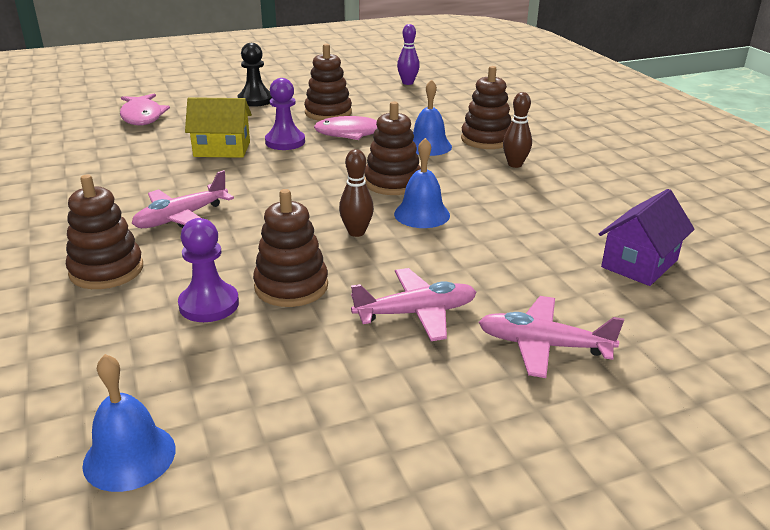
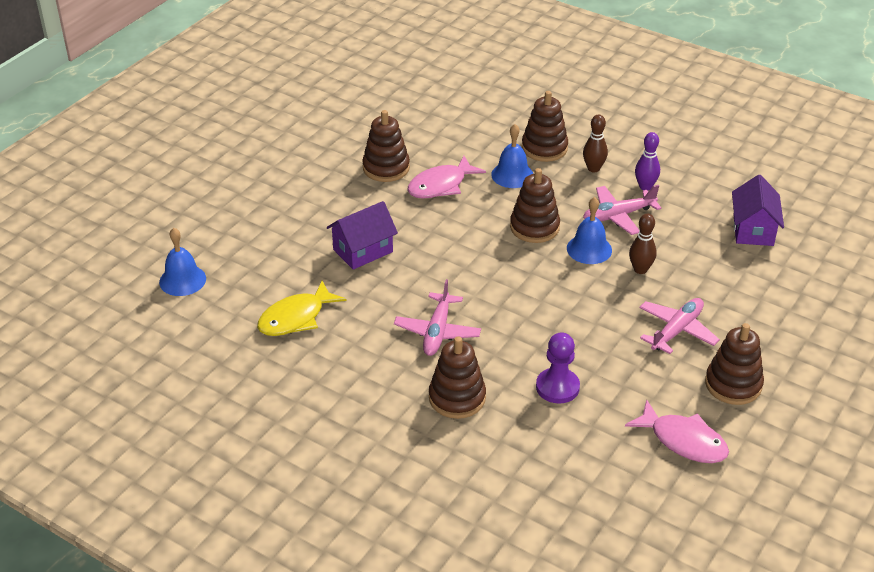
camera: 35 degrees left, 10 degrees up
(96, 168) = (296, 318): none -> yellow fish
(129, 456) = (648, 490): blue bell -> blue bell (182, 280)
(142, 116) = (233, 243): pink fish -> pink fish (683, 441)
(222, 149) = (363, 251): yellow house -> purple house
(255, 100) = (301, 178): black pawn -> none
(285, 142) = (400, 219): purple pawn -> none
(291, 286) = (586, 349): brown stacking toy -> brown stacking toy (733, 384)
(356, 232) = (568, 286): brown bowling pin -> brown bowling pin (640, 269)
(407, 83) = (400, 97): purple bowling pin -> purple bowling pin (645, 187)
(543, 345) = (761, 317): pink plane -> pink plane (618, 216)

